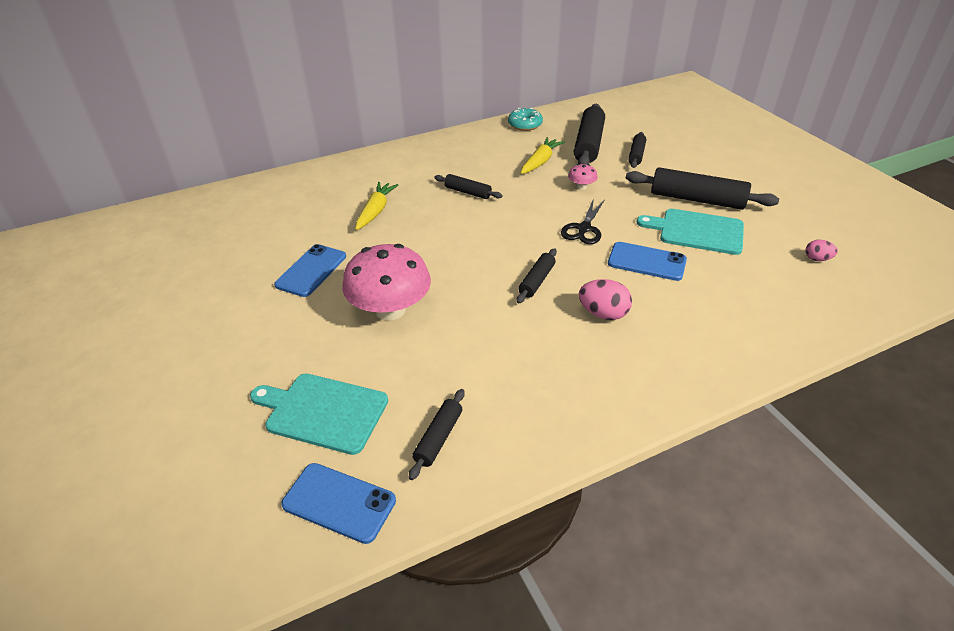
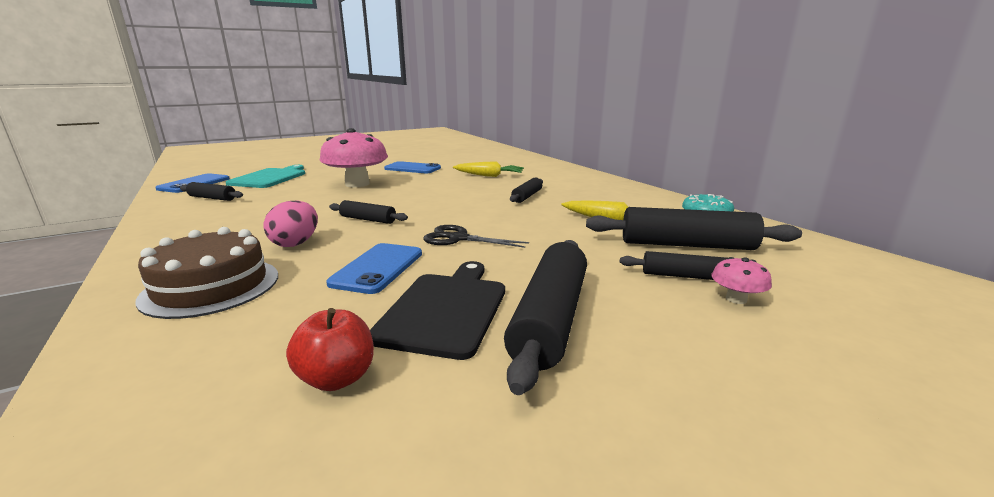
camera: 85 degrees right, 20 degrees down
(581, 187) = (558, 239): pink mushroom -> pink mushroom (736, 299)
(694, 335) = (211, 286): none -> brown cake
(697, 231) = (445, 309): turquoise cutting board -> black cutting board
(770, 259) = (337, 378): none -> red apple
(817, 259) = (304, 457): pink egg -> none

